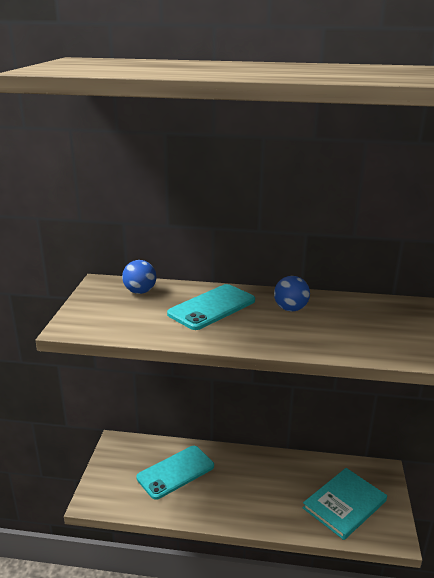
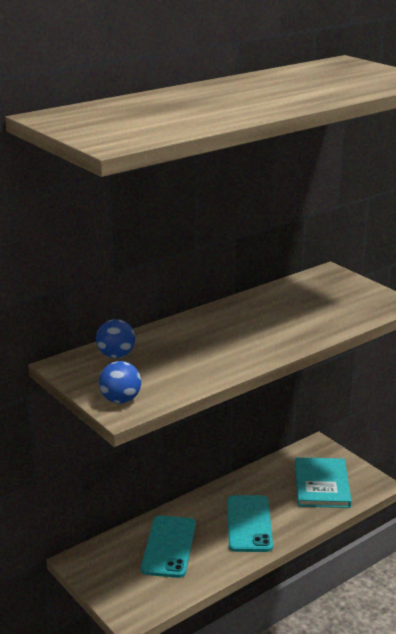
camera: 45 degrees left, 0 degrees up
(212, 307) = (200, 339): turquoise phone -> turquoise phone (249, 524)
(290, 309) = (257, 313): blue ball -> blue ball (120, 400)

